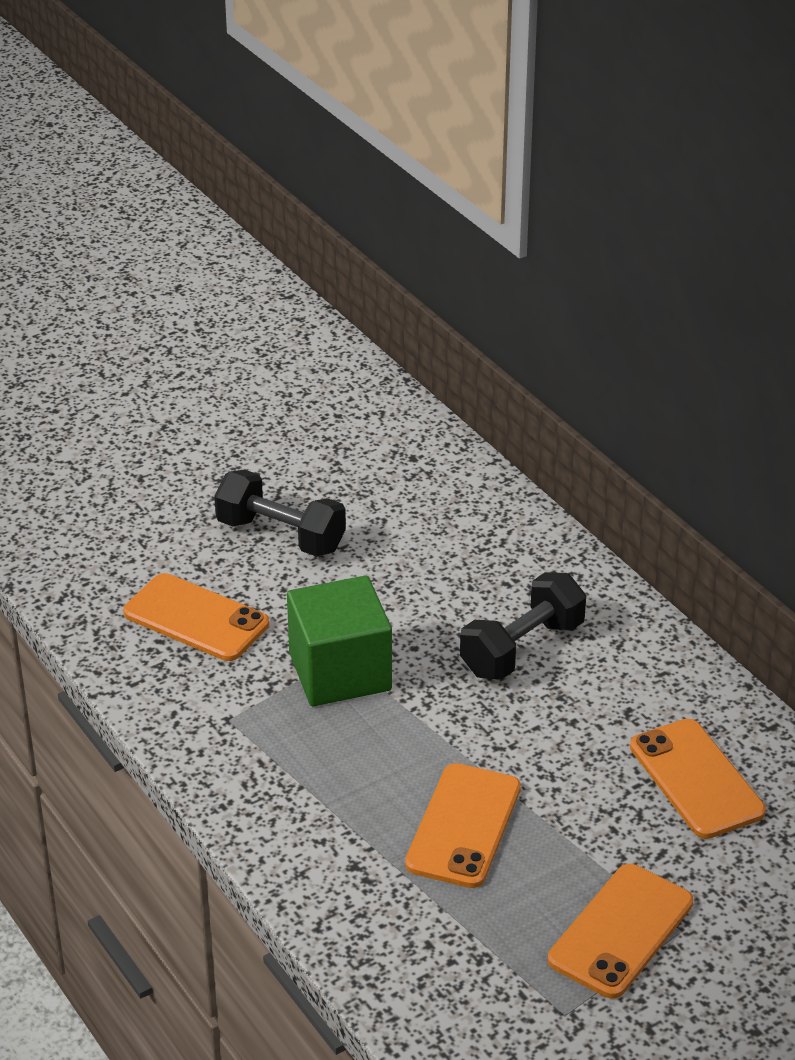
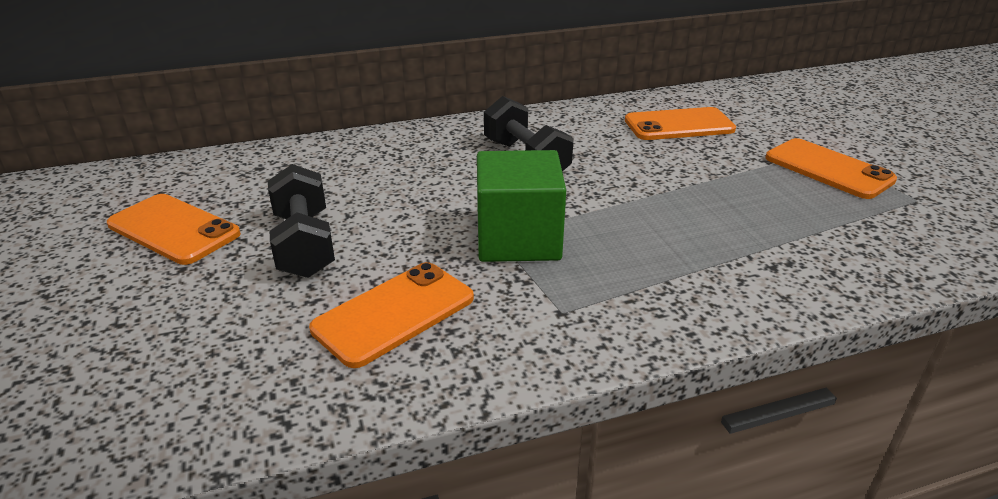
camera: 75 degrees left, 5 degrees down
(281, 535) = (304, 244): black dumbbell -> black dumbbell turned 60 degrees counterclockwise
(464, 826) = (723, 210): orange phone -> orange phone (174, 229)

